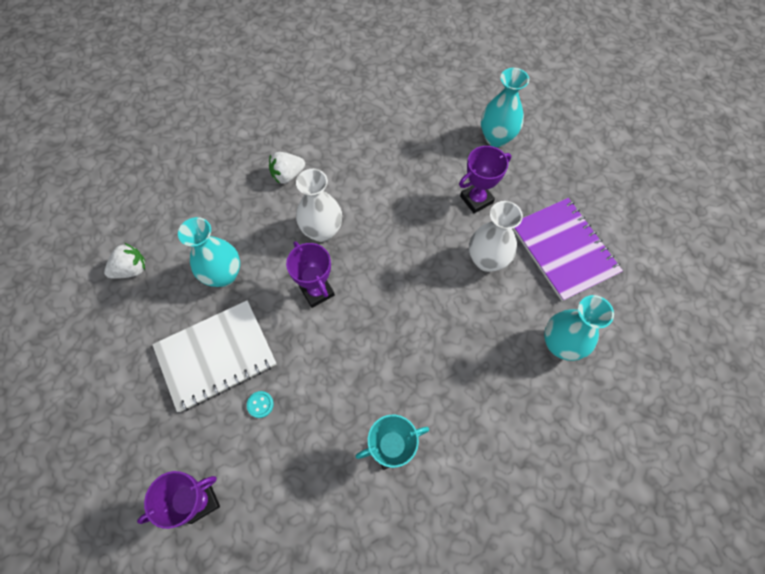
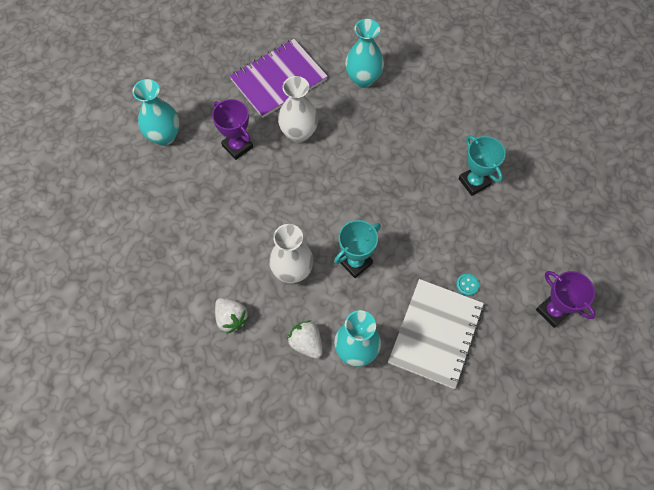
camera: 100 degrees left, 0 degrees up
(131, 269) = (368, 445): white strawberry -> white strawberry (306, 343)
(216, 355) = (435, 334): white notebook -> white notebook turned 60 degrees clockwise
(317, 291) = (355, 262): purple trophy -> turquoise trophy

